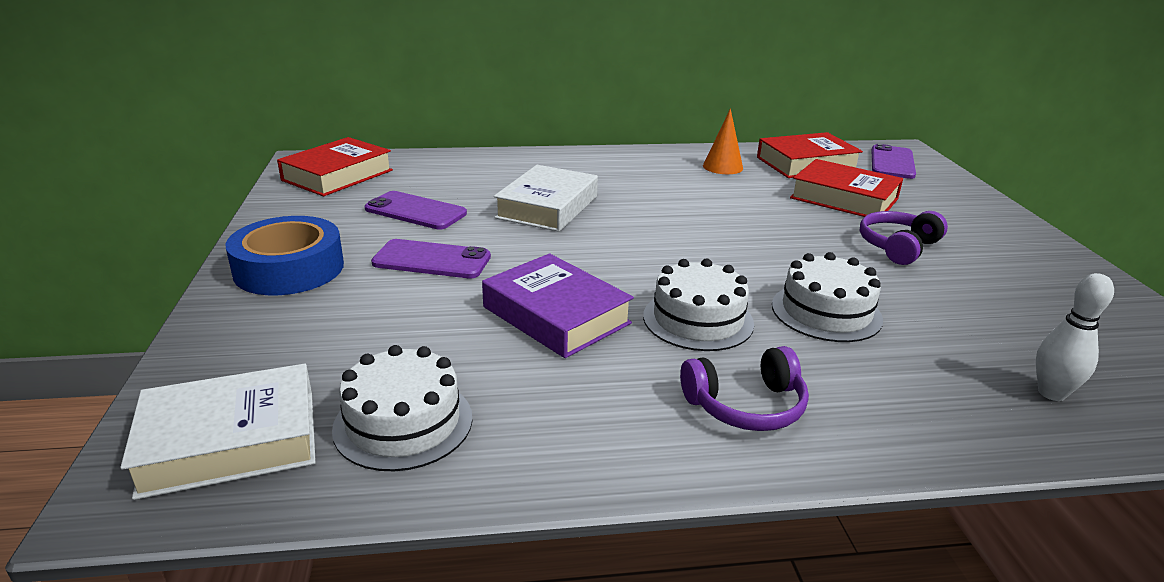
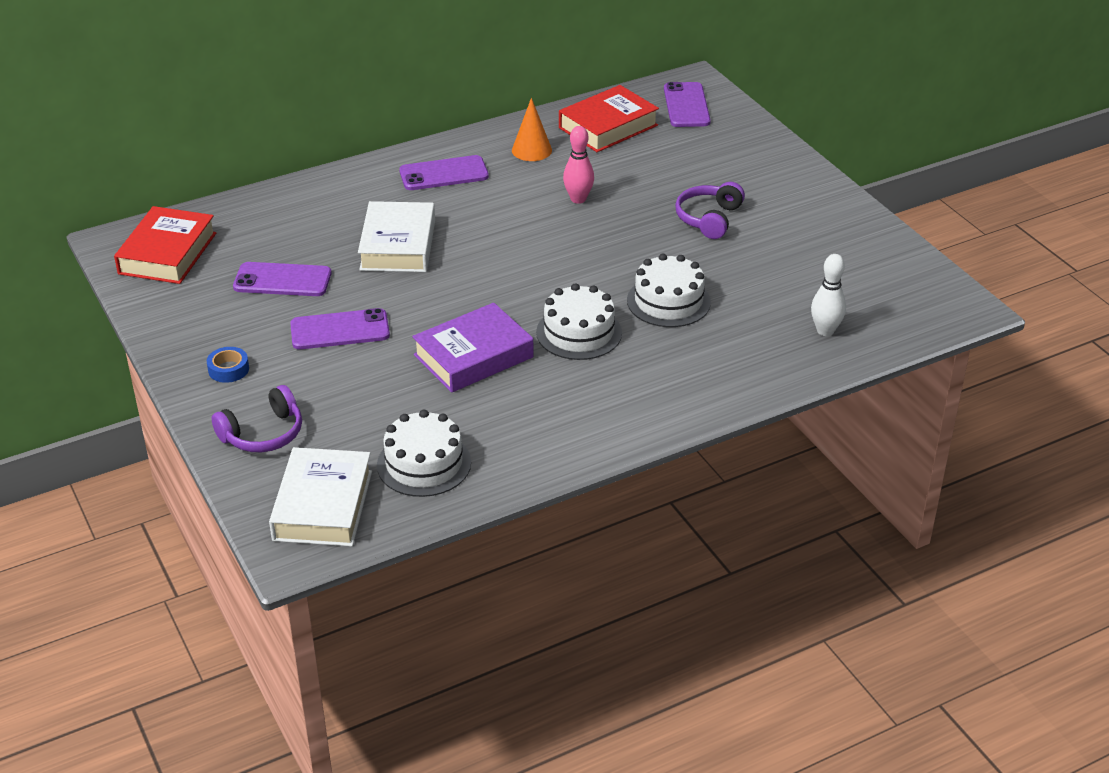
camera: 20 degrees left, 10 degrees up
(230, 441) = (323, 505): white book -> white book turned 45 degrees counterclockwise
(289, 269) = (228, 369): blue tape -> blue tape, size x0.44
(556, 315) = (473, 356): purple book -> purple book turned 60 degrees counterclockwise
(628, 168) = (444, 174): none -> purple phone
(746, 405) = (636, 392): purple headphones -> purple headphones (263, 433)
(753, 206) = (578, 199): none -> pink bowling pin
(844, 198) = (653, 169): red book -> none

